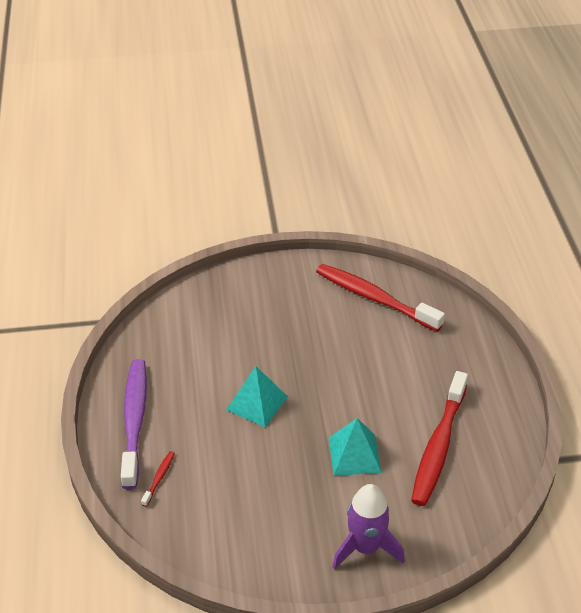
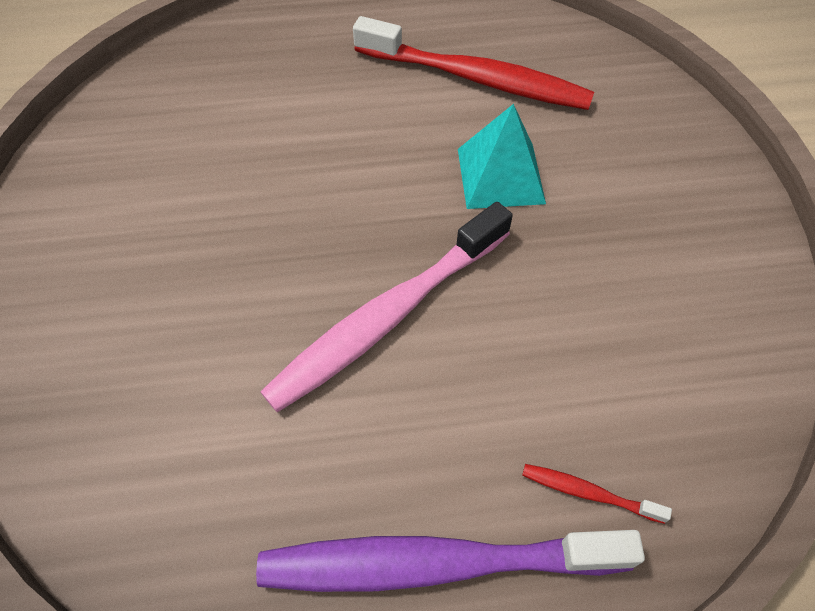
camera: 90 degrees left, 15 degrees up
(257, 403) = (386, 317): turquoise pyramid -> pink toothbrush
(366, 547) = (675, 168): purple rocket -> none
(374, 298) = (144, 136): red toothbrush -> none

